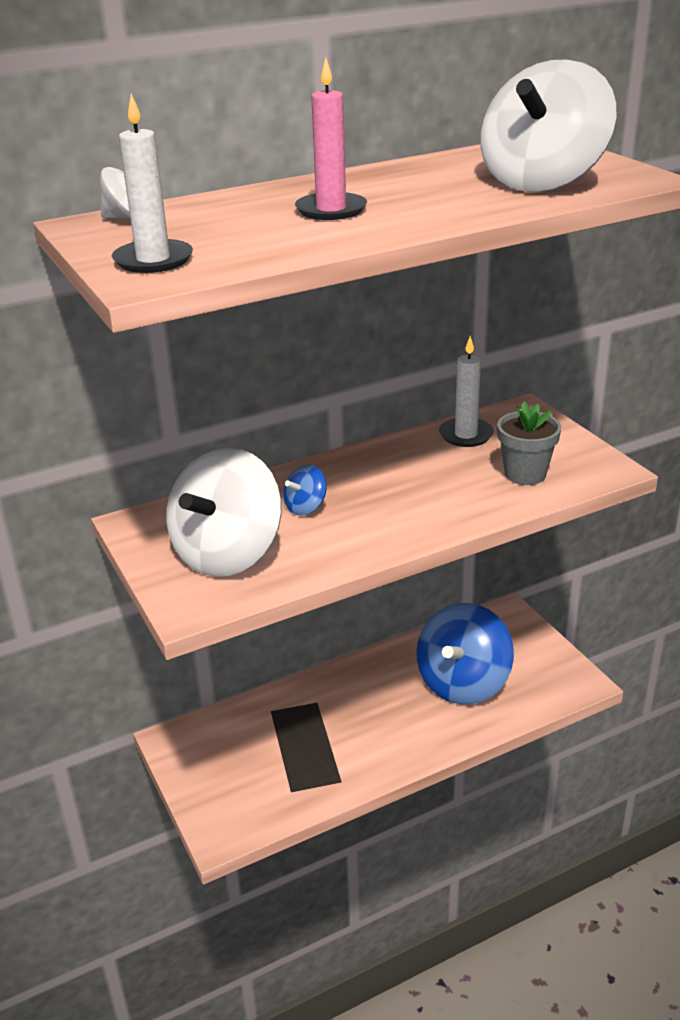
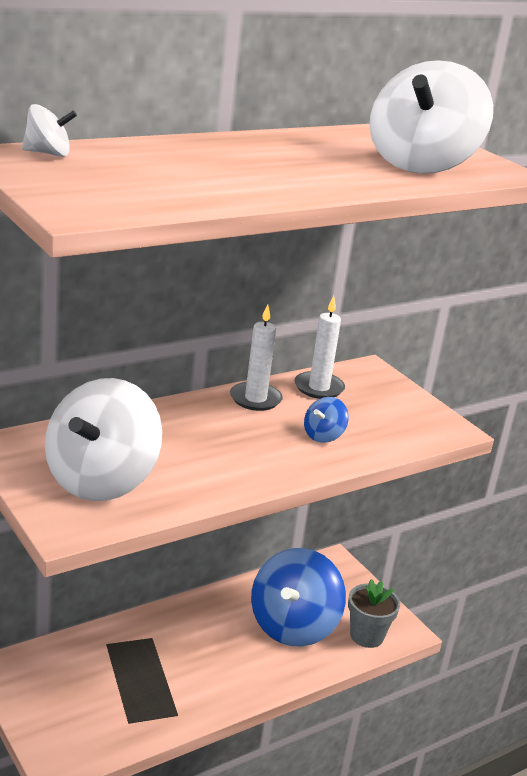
camera: 10 degrees left, 5 degrees down
(153, 260) = (83, 195): white candle -> white candle (255, 399)
(306, 507) = (173, 442): blue spinning top -> blue spinning top (323, 436)
(331, 210) = (237, 168): pink candle -> none
(525, 474) = (375, 428): grey flower pot -> grey flower pot (366, 636)

